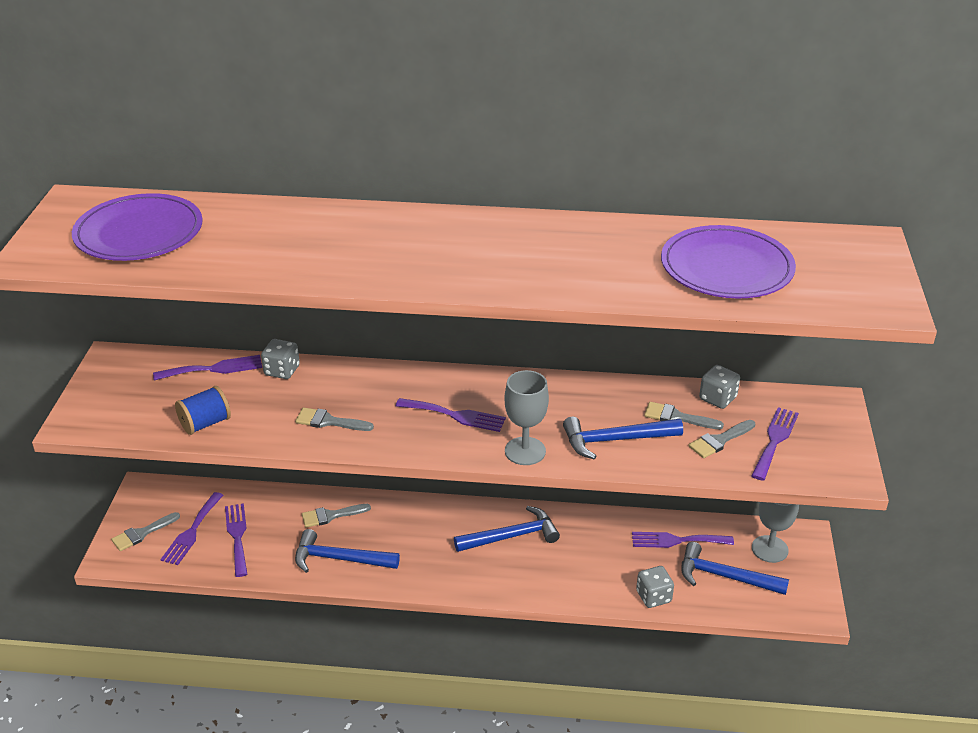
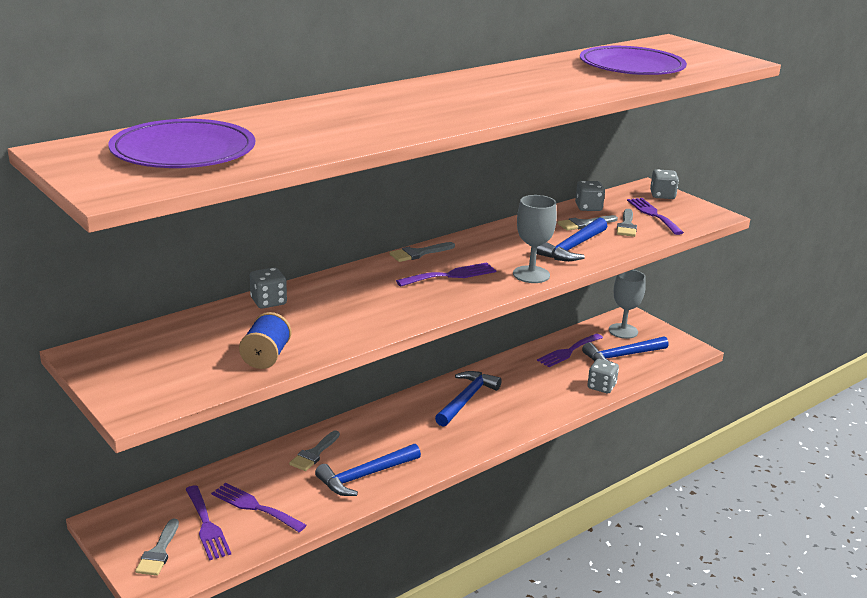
camera: 45 degrees left, 10 degrees down
(214, 369) = (204, 323): purple fork -> none
(329, 421) = (366, 314): grey brush -> grey brush (418, 253)
(831, 420) = (662, 195): none -> grey dice

